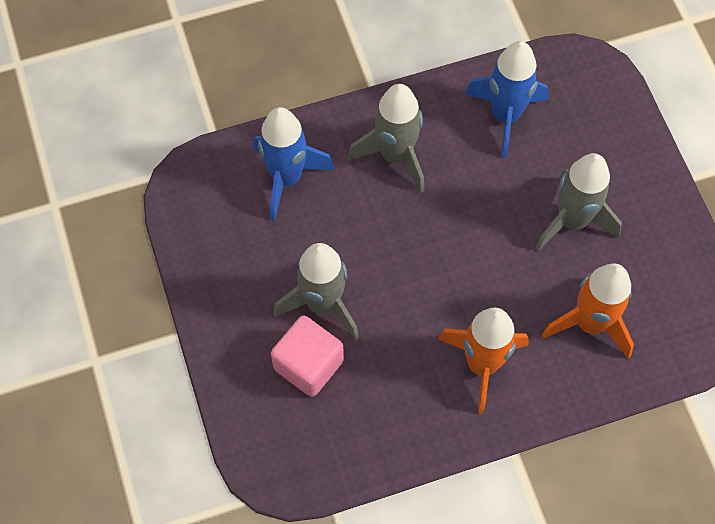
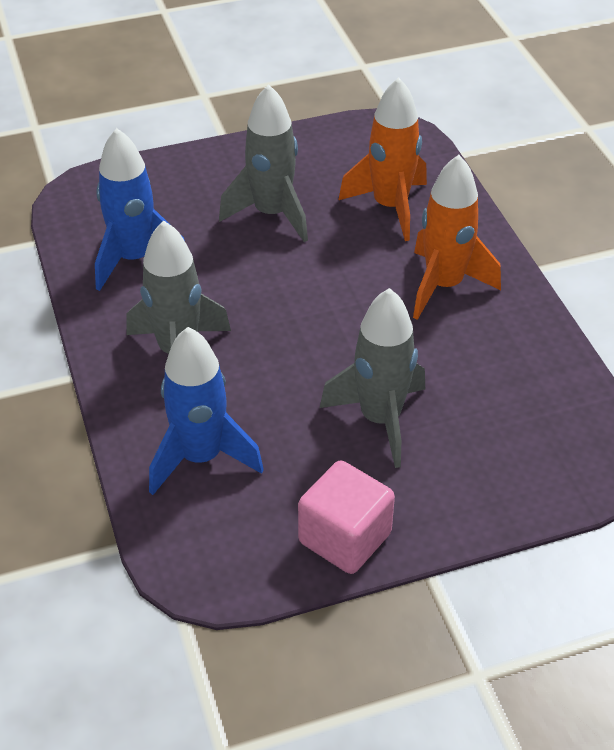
camera: 90 degrees left, 20 degrees down
(308, 364) = (461, 432): pink cube -> pink cube (345, 538)

